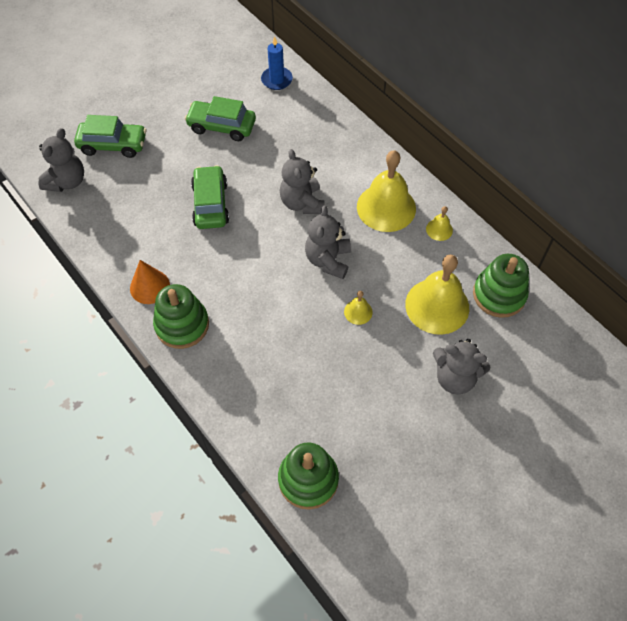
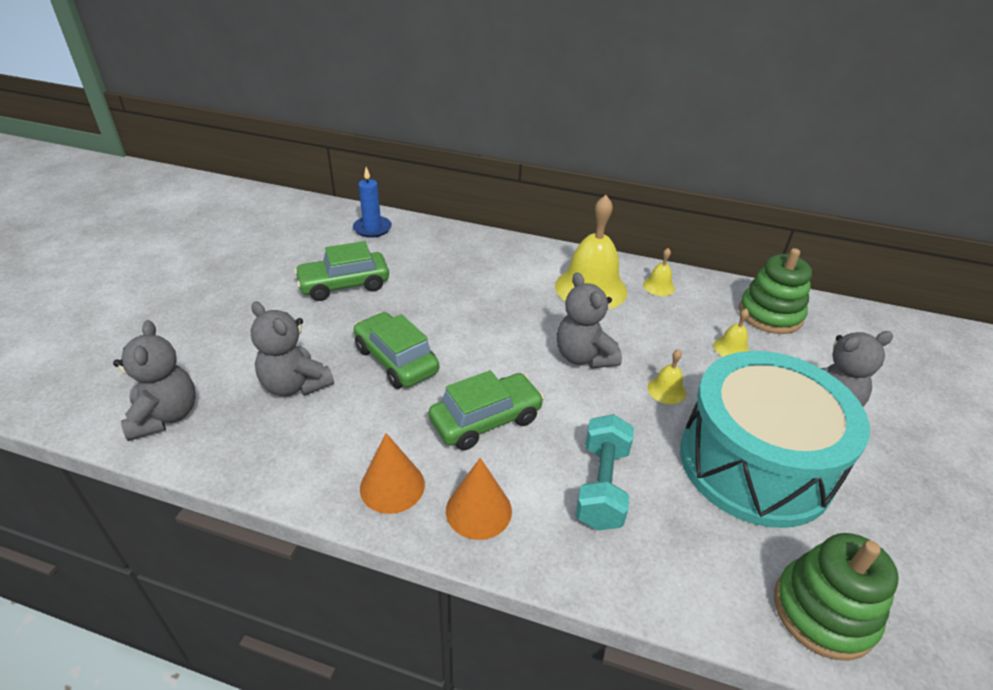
camera: 35 degrees left, 20 degrees down
(113, 145) = (210, 351): green car -> green car (486, 420)
(182, 325) = (478, 510): green stacking toy -> orange cone
(258, 349) = (602, 486): none -> turquoise dumbbell
(302, 203) = (502, 317): grey teddy bear -> grey teddy bear (295, 385)
(362, 387) = (755, 463): none -> turquoise drum
(437, 306) = (731, 348): yellow bell -> yellow bell, size x0.44

